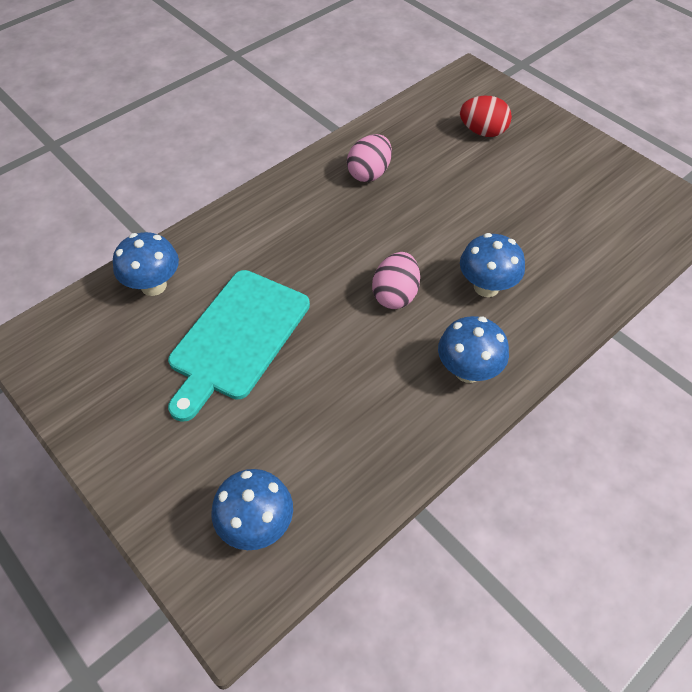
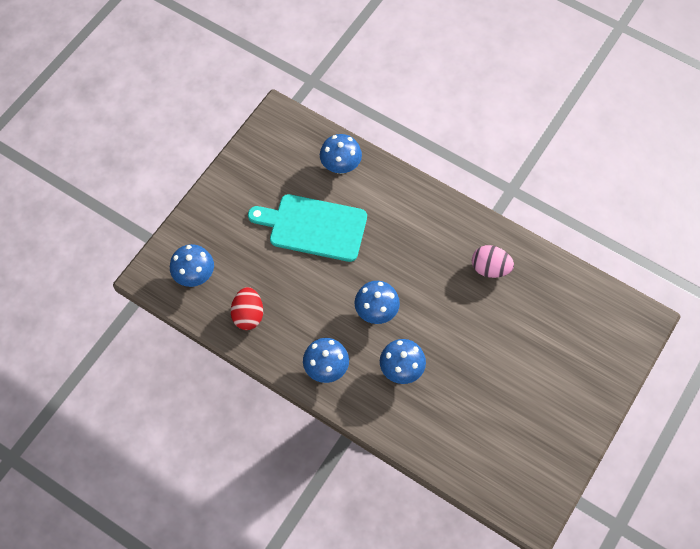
camera: 75 degrees right, 10 degrees up
(395, 295) = (376, 312): pink egg -> blue mushroom
(482, 132) = (570, 342): red egg -> red egg (248, 315)

